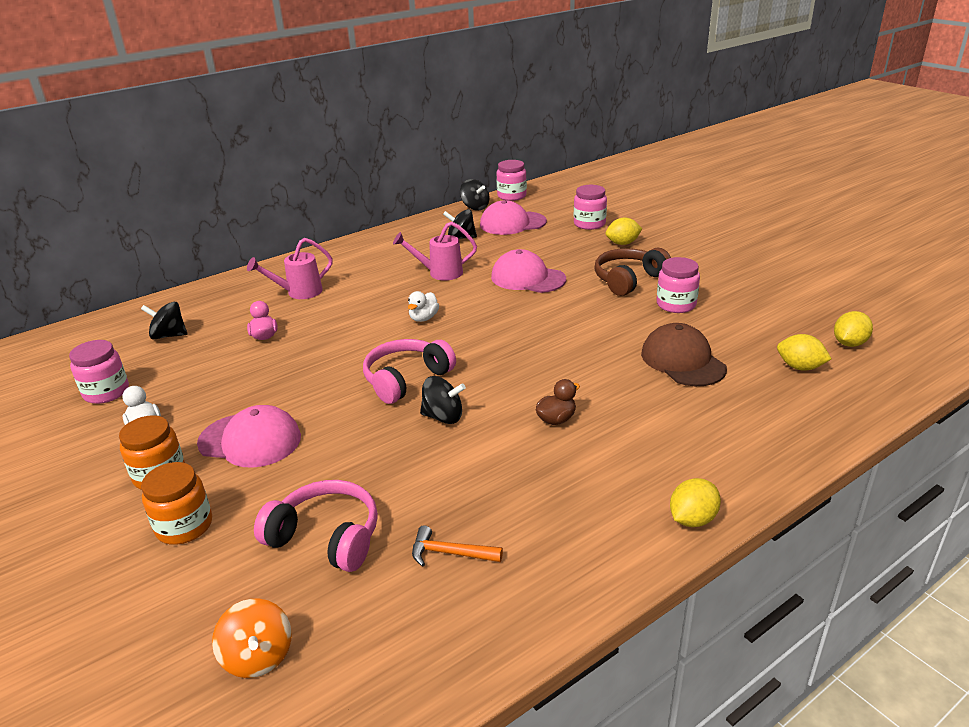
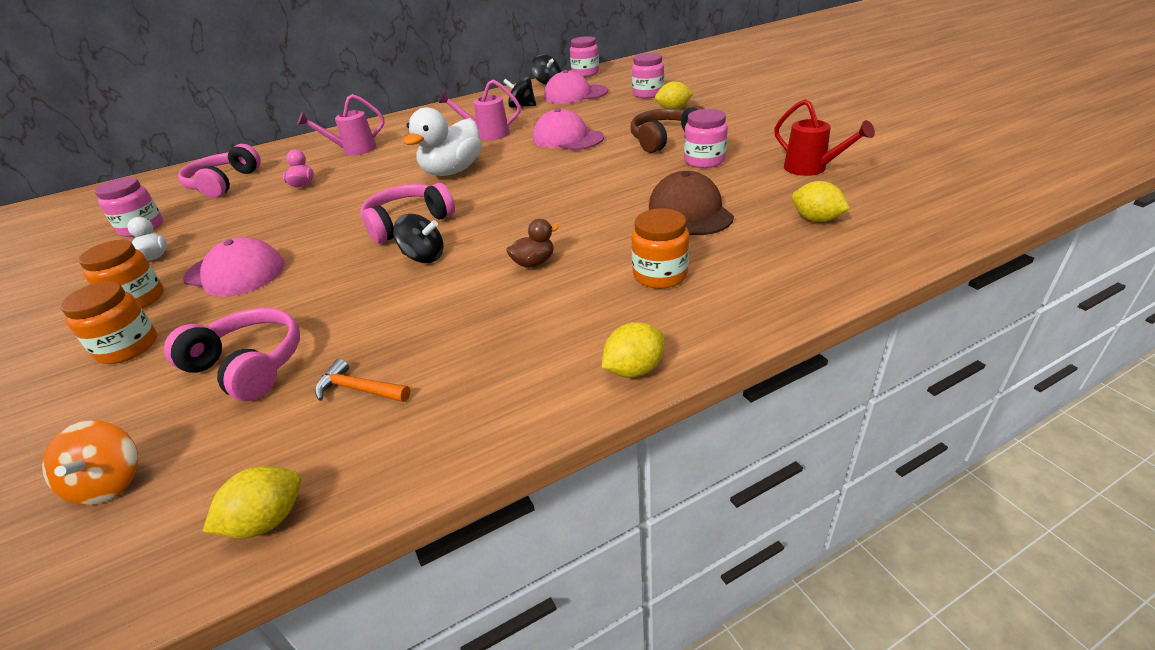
camera: 10 degrees right, 5 degrees up
(169, 335) = (223, 183): black spinning top -> pink headphones
(423, 318) = (452, 171): white duck -> white duck, size x2.06
(680, 428) = (660, 275): none -> orange jar
(779, 313) = (812, 169): none -> red watering can
(849, 343) = (880, 198): yellow lemon -> yellow lemon (267, 520)

